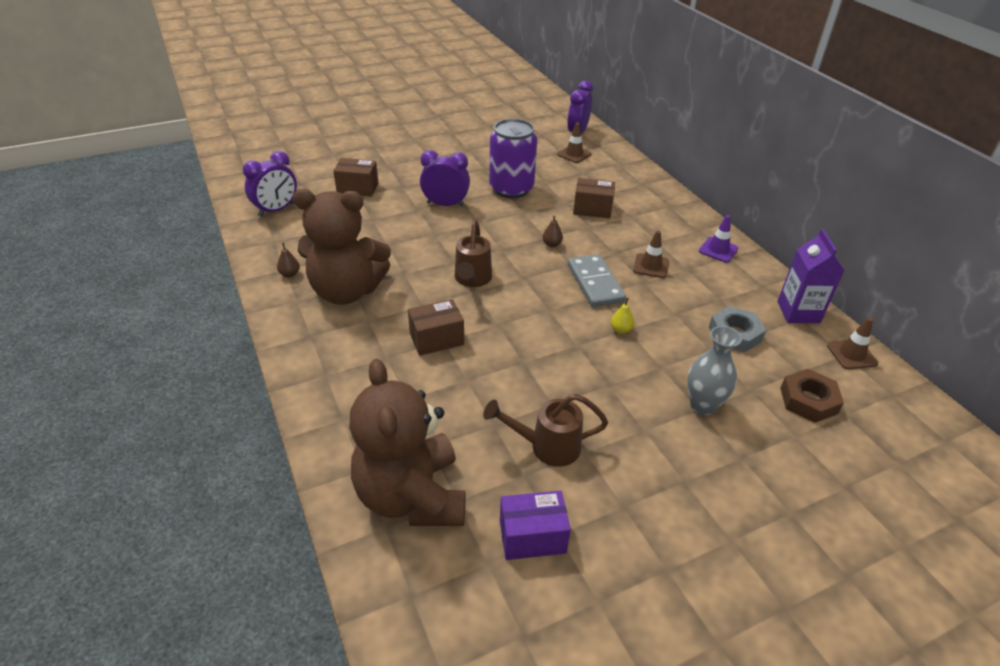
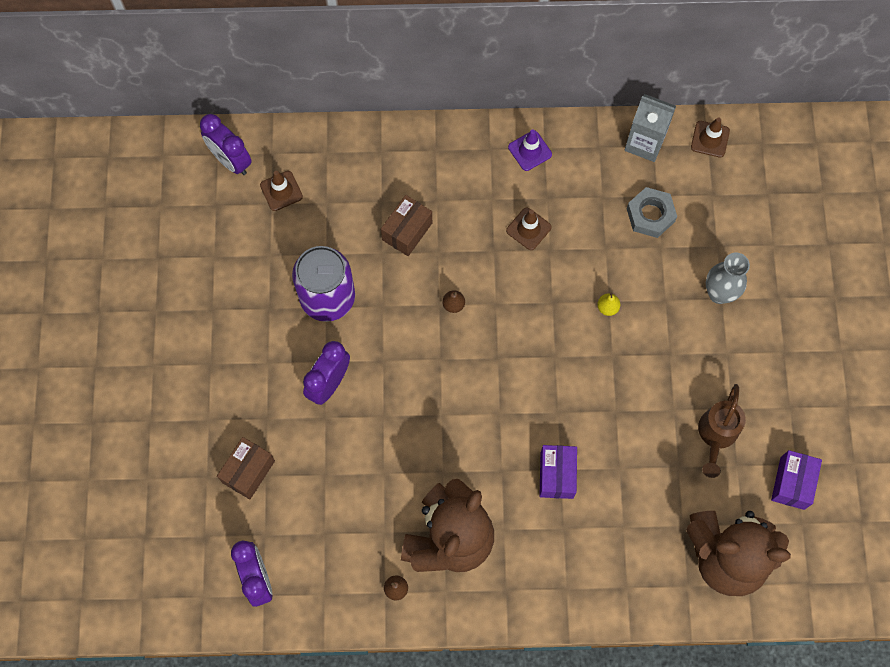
camera: 65 degrees left, 30 degrees up
(436, 339) = (556, 475): brown box -> purple box
(472, 280) = (481, 409): brown watering can -> none
(595, 283) = (533, 295): grey domino -> none
(798, 312) = (644, 143): purple carton -> grey carton
(808, 400) = (744, 210): brown nut -> none

